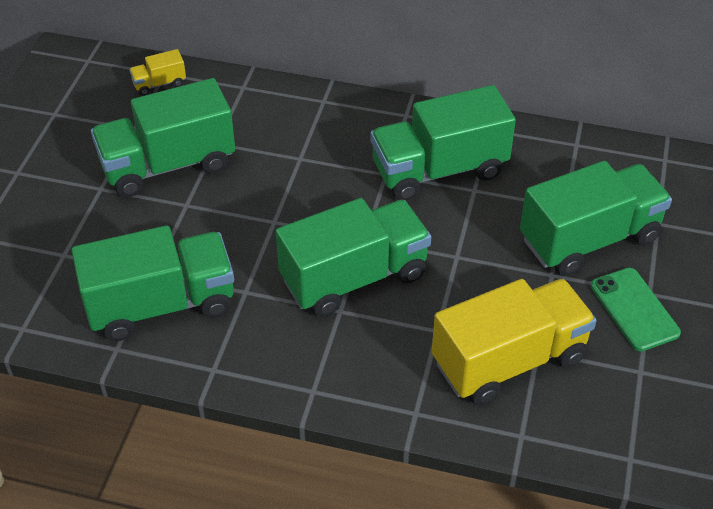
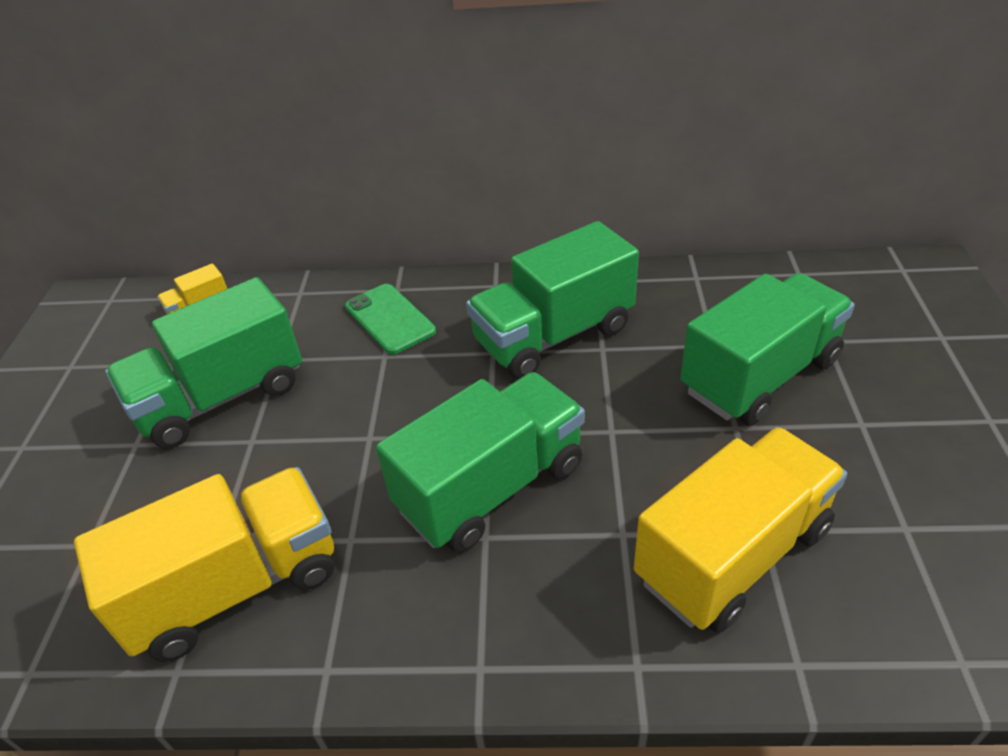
camera: 10 degrees left, 5 degrees down
(161, 304) = (235, 586): green truck -> yellow truck
(634, 309) = (855, 448): green phone -> green phone (390, 319)

